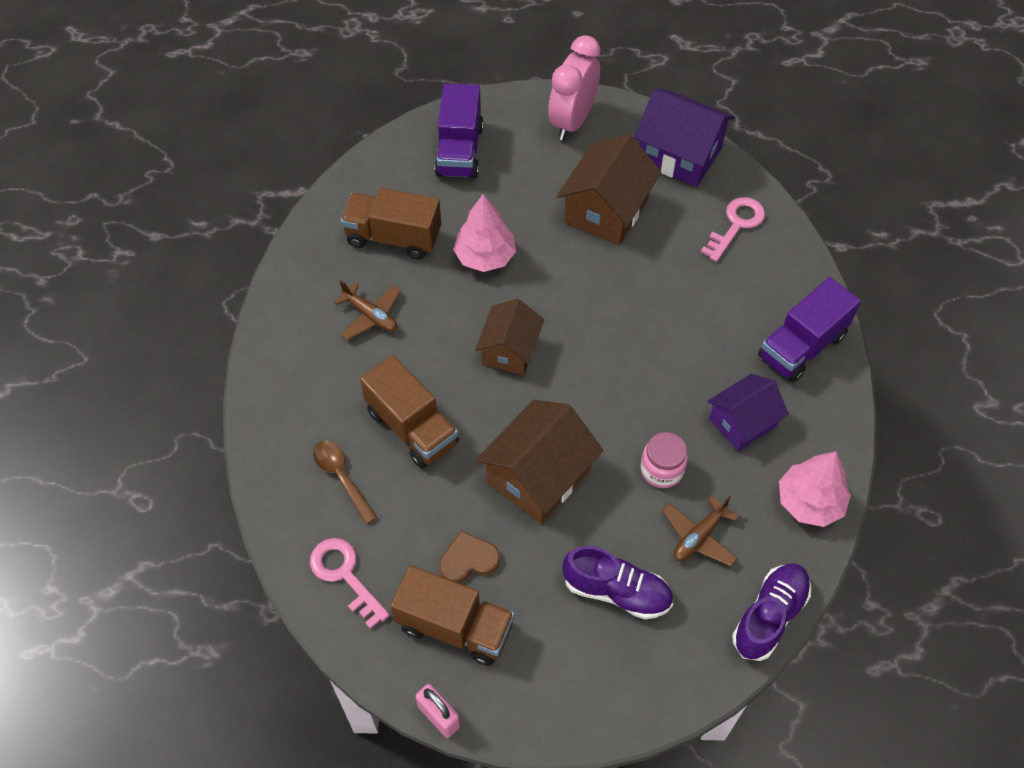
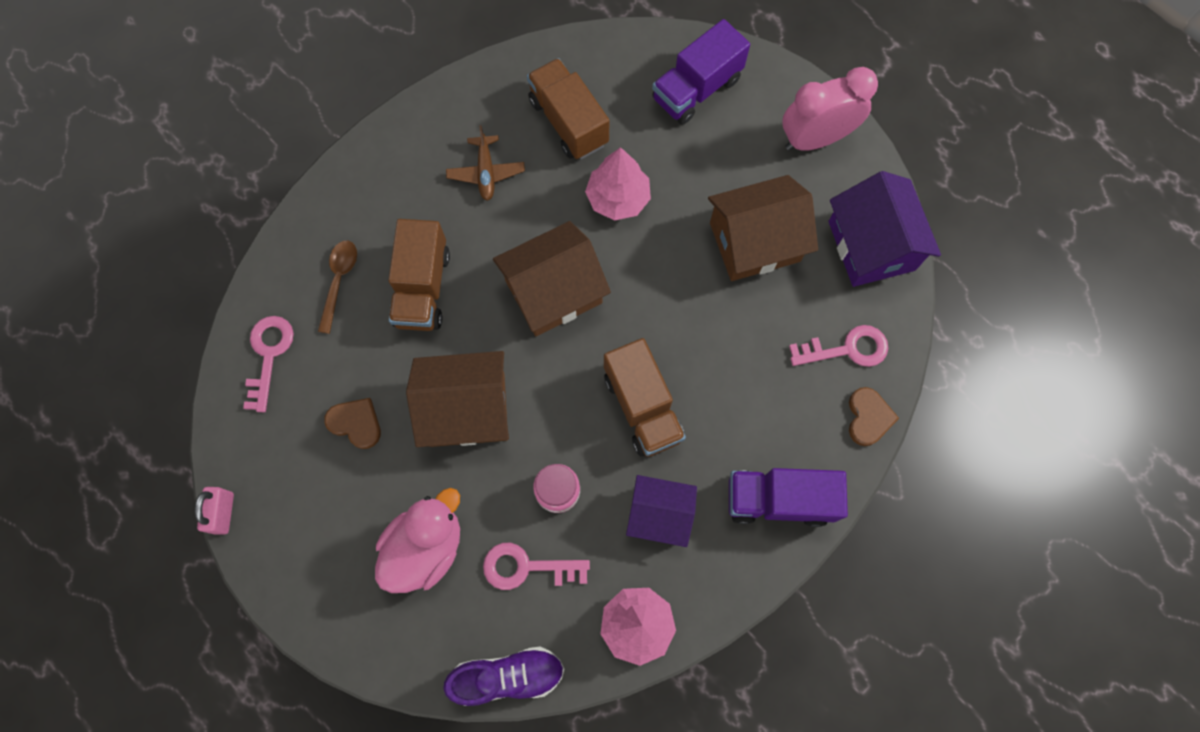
camera: 45 degrees right, 15 degrees up
(455, 626) = (297, 462): brown truck -> brown truck (642, 407)
(510, 350) = (553, 292): brown house -> brown house, size x1.51
(616, 591) = (426, 547): purple shoe -> pink duck
(699, 536) = (526, 567): brown plane -> pink key
(795, 252) = (868, 417): none -> brown heart

